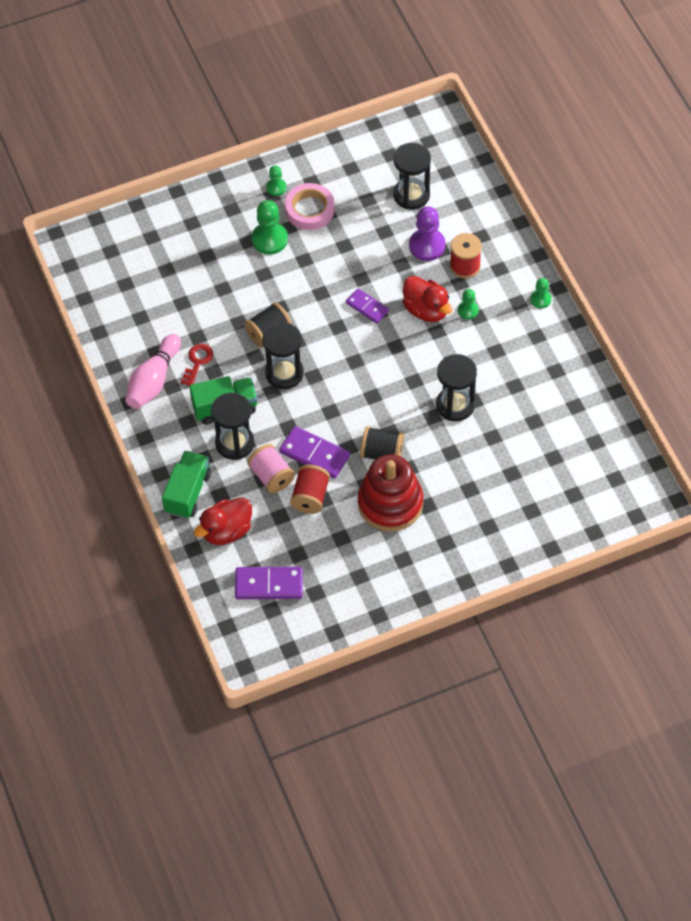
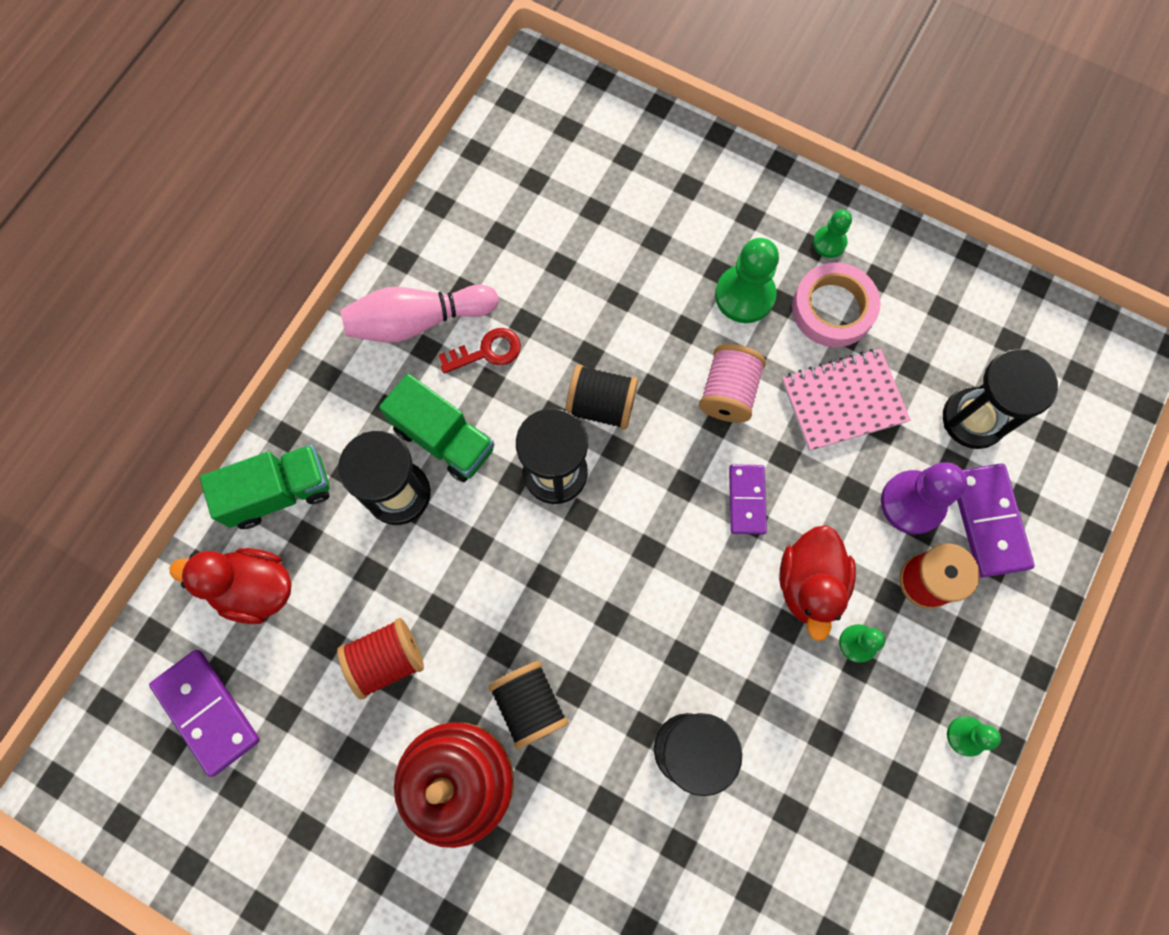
camera: 50 degrees right, 15 degrees up
(271, 476) = (382, 581): pink spool -> pink spool (728, 392)
(314, 454) = (459, 612): purple domino -> purple domino (989, 521)
(357, 237) = (843, 401): none -> pink notebook

